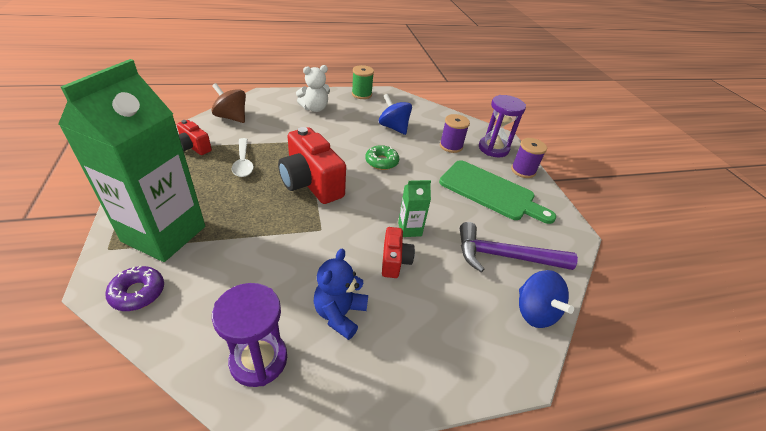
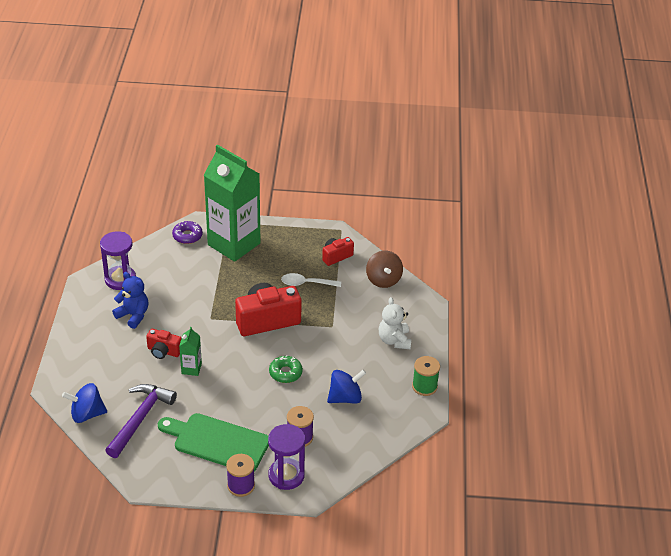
camera: 110 degrees right, 0 degrees up
(231, 117) = (383, 280): brown spinning top -> brown spinning top turned 120 degrees clockwise
(490, 192) = (217, 442): green cutting board -> green cutting board turned 60 degrees clockwise

